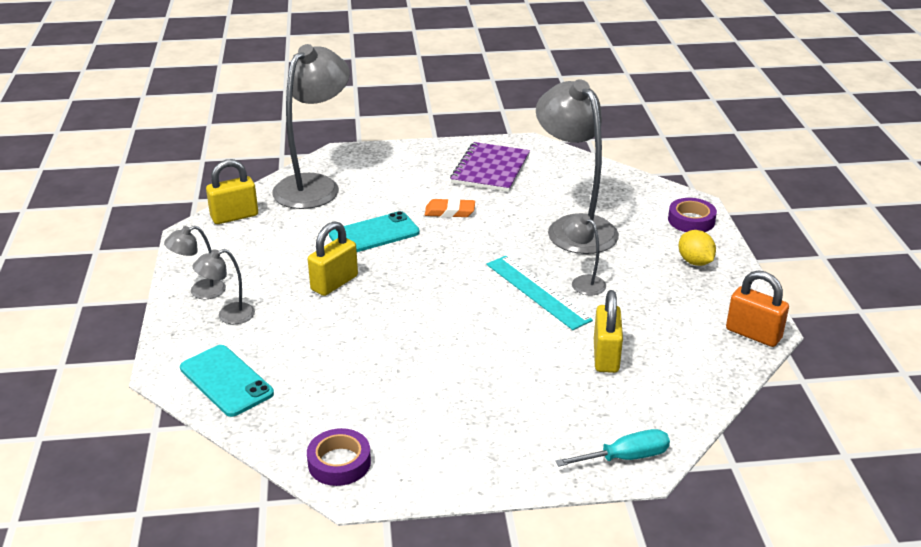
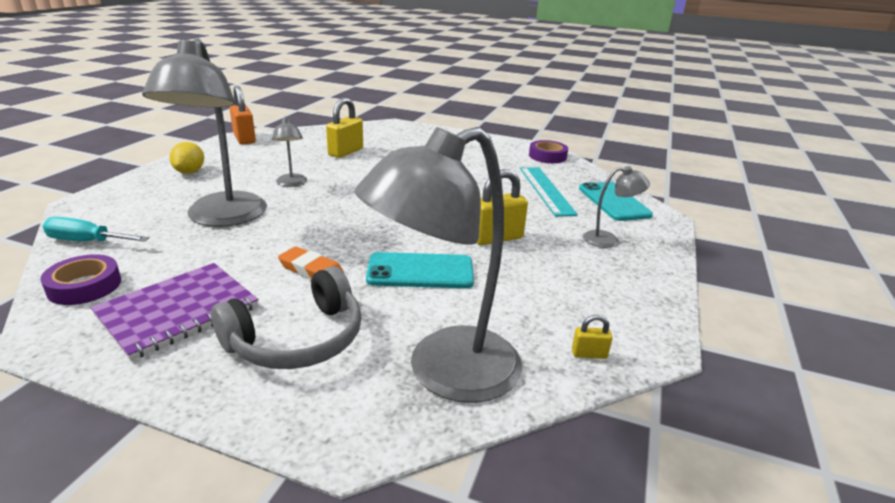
camera: 155 degrees left, 5 degrees down
(200, 291) = (638, 268): grey lamp -> none
(234, 216) = (589, 354): yellow padlock -> yellow padlock, size x0.49
(407, 176) = (297, 339): none -> grey headphones
(537, 292) = (334, 187): turquoise ruler -> turquoise ruler (546, 190)
(626, 457) = (396, 127): turquoise screwdriver -> turquoise screwdriver (87, 241)
(691, 220) = (120, 194): purple tape -> purple tape (84, 286)

